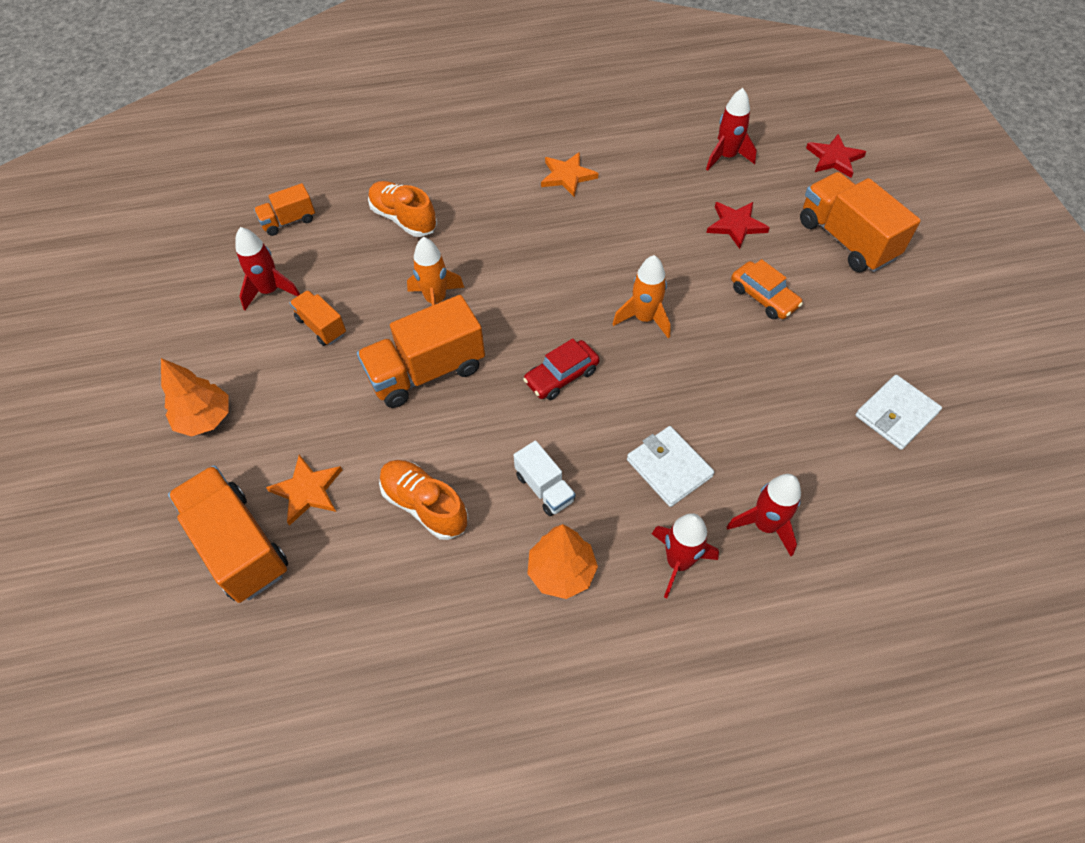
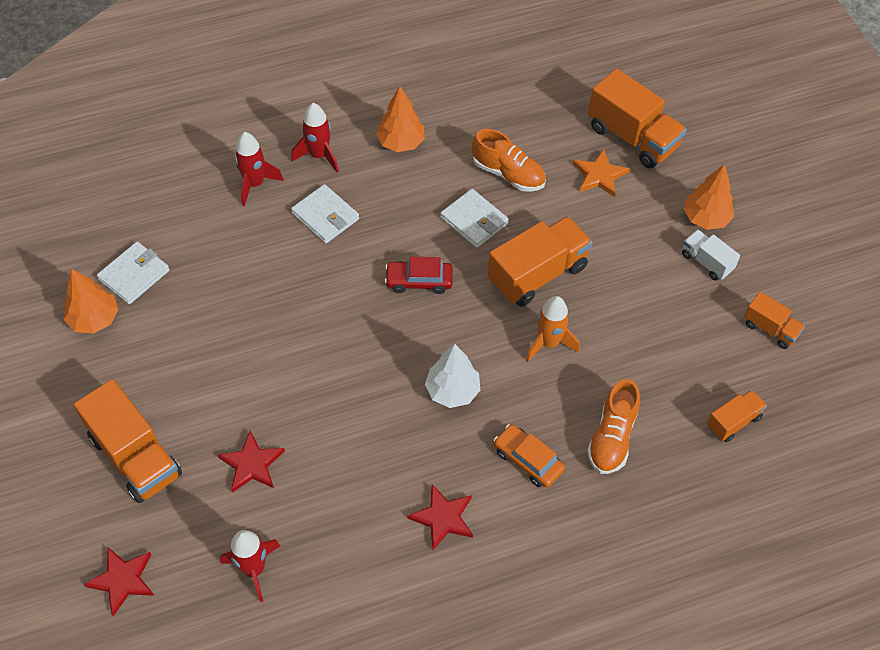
camera: 170 degrees right, 0 degrees up
(270, 291) = (711, 338): red rocket -> none
(321, 326) = (646, 306): orange truck -> orange truck (770, 329)
(404, 219) = (612, 437): orange shoe -> orange shoe turned 75 degrees clockwise
(483, 443) = (474, 220): none -> white wallet
(543, 267) = (452, 391): none -> white tree
(544, 488) = (420, 193): white truck -> white truck (706, 262)
(561, 376) = (419, 281): red car -> red car turned 135 degrees counterclockwise
(567, 176) = (443, 518): orange star -> red star
(644, 318) = (348, 343): orange rocket -> none
(763, 297) = (232, 377): orange car -> orange car (528, 460)
(927, 368) = (94, 319): none -> orange tree

